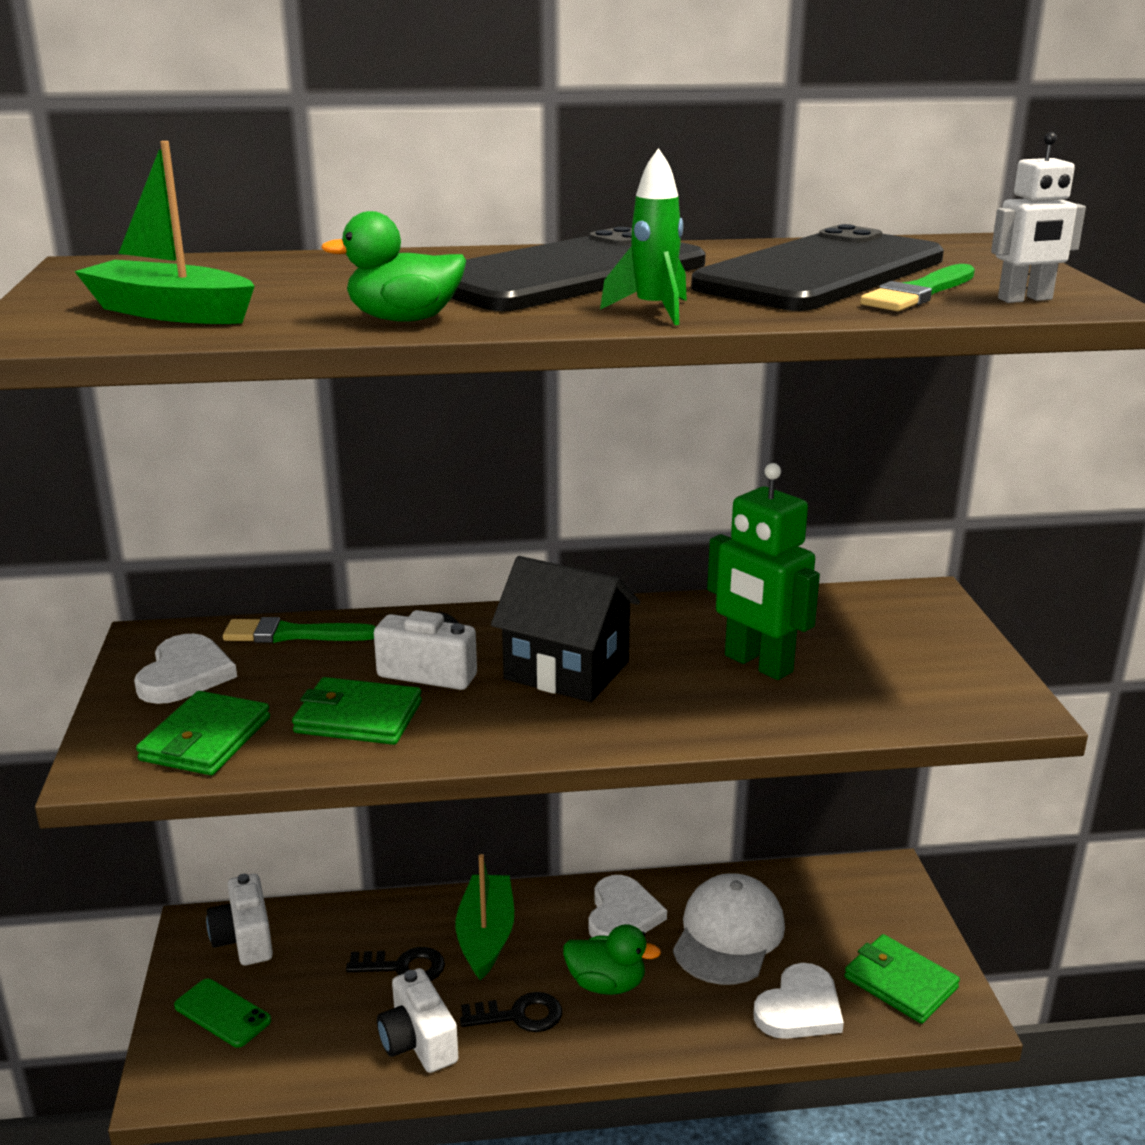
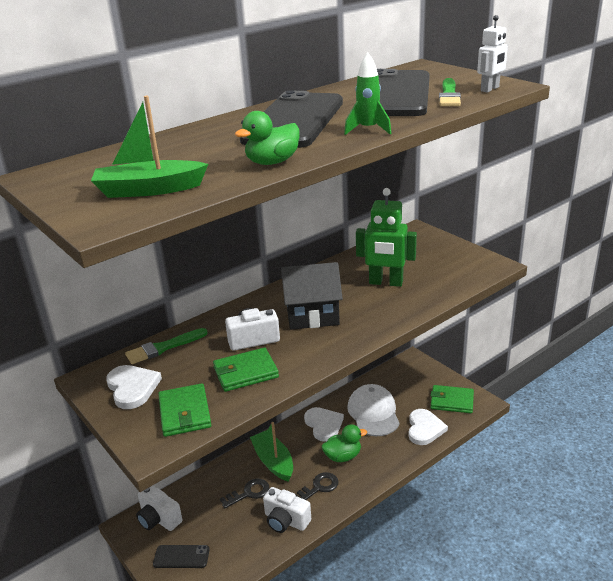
camera: 30 degrees left, 5 degrees up
(222, 1013) = (181, 557): green phone -> black phone

